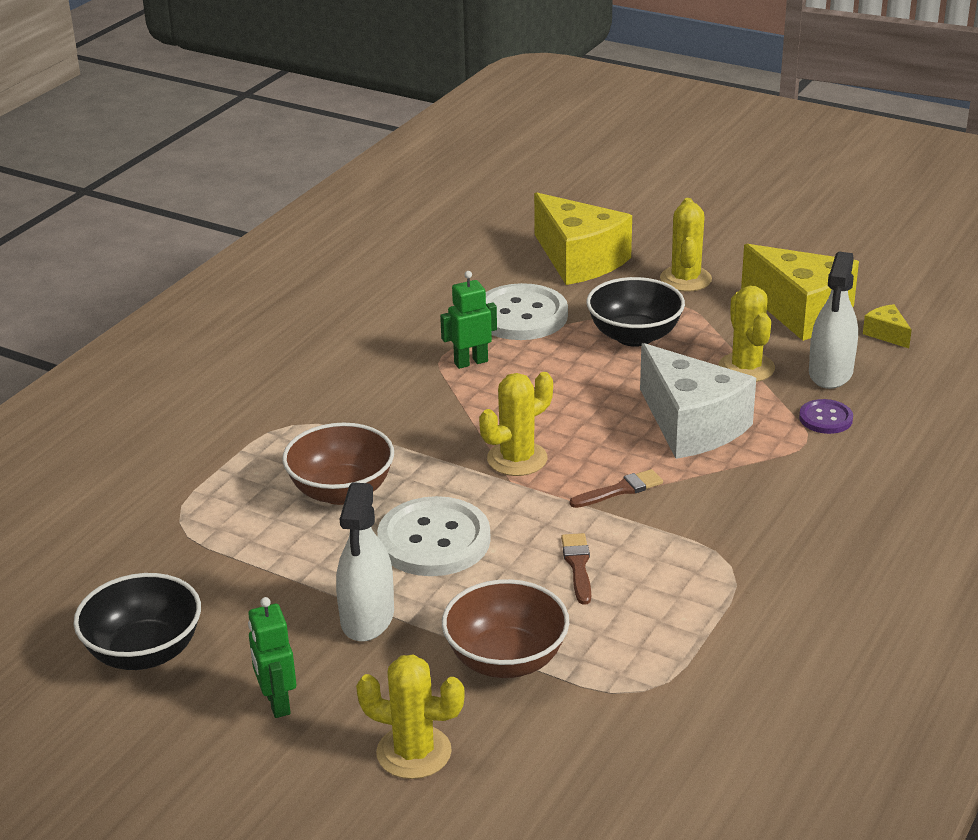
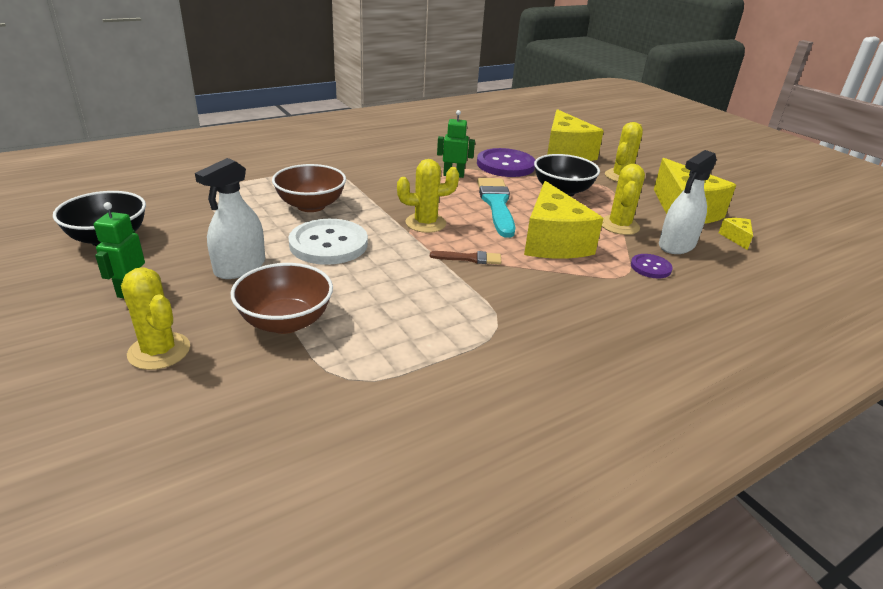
camera: 25 degrees right, 0 degrees up
(521, 315) = (505, 165): white button -> purple button
(574, 392) = (496, 204): none -> turquoise brush
(578, 565) = (395, 288): brown brush -> none
(692, 425) = (553, 242): white cheese -> yellow cheese

